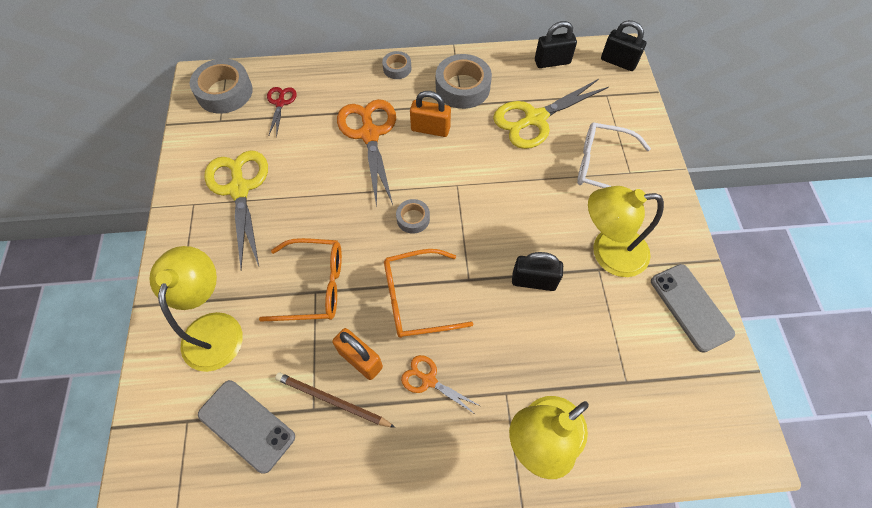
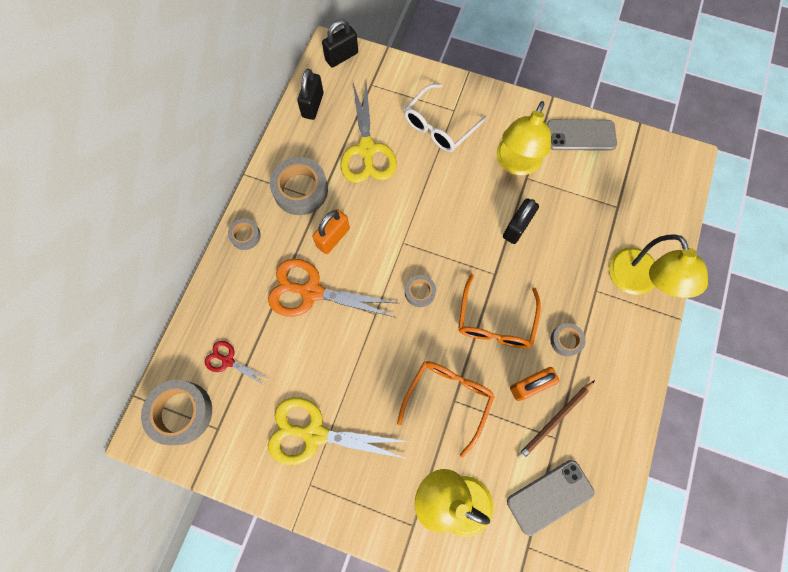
camera: 65 degrees left, 10 degrees up
(429, 380) = (566, 340): orange scissors -> grey tape

